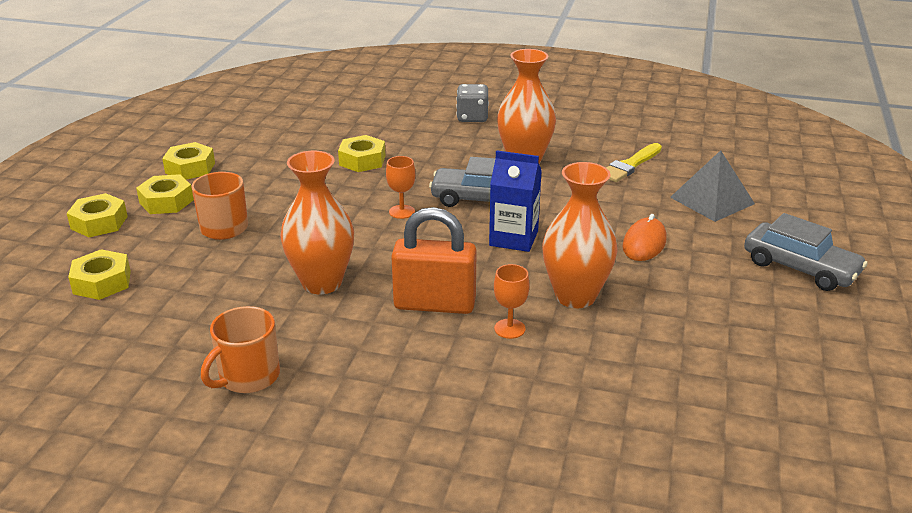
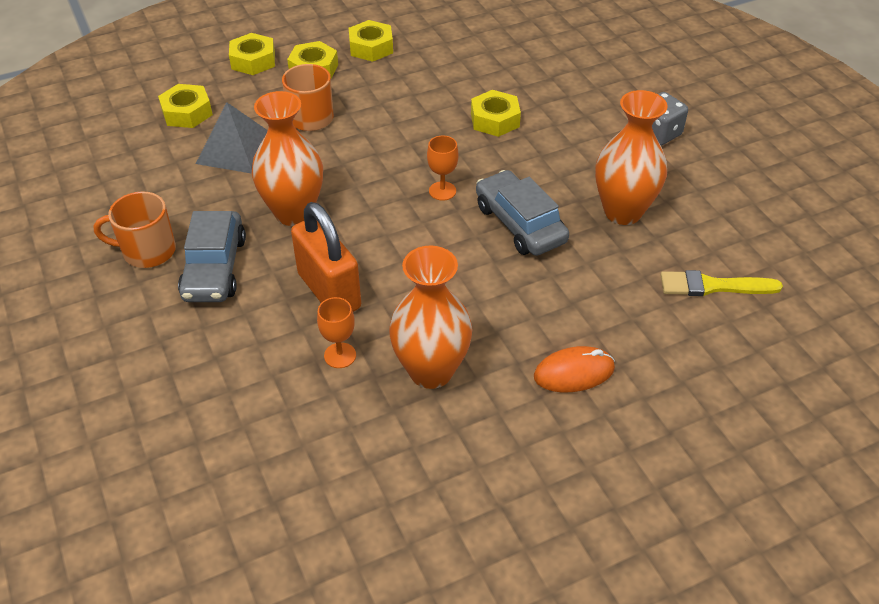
camera: 50 degrees right, 15 degrees up
(513, 238) = (479, 280): blue carton -> none
(712, 200) = (722, 383): grey pyramid -> grey pyramid (236, 149)
(800, 268) = (669, 519): grey car -> grey car (214, 268)

